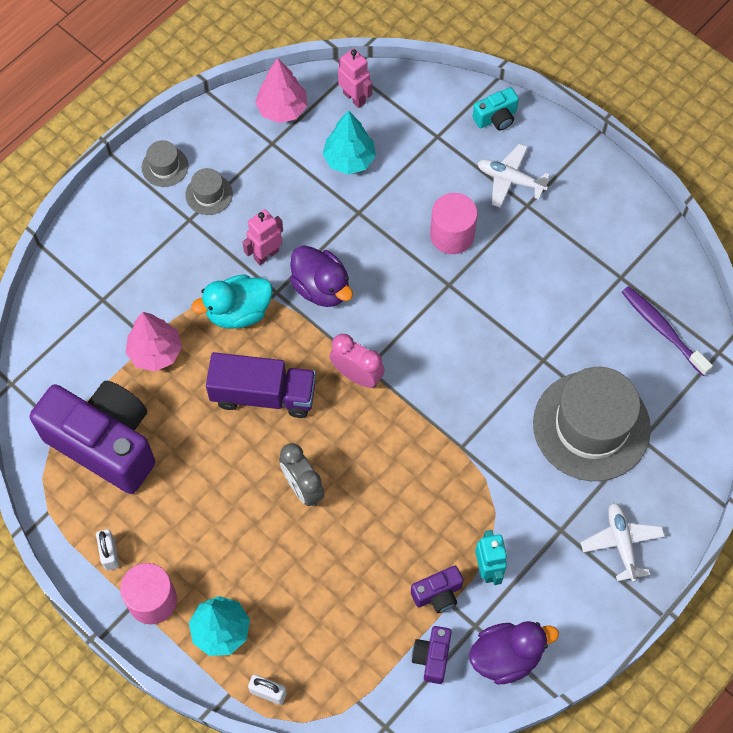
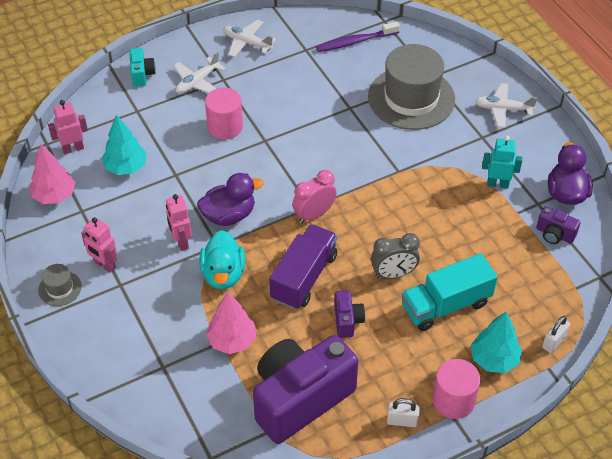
camera: 70 degrees left, 15 degrees down
(209, 194) = (104, 265): grey hat -> pink robot
(278, 557) = (446, 305): none -> turquoise truck
(438, 594) = (507, 217): purple camera -> purple camera (347, 320)
(601, 208) = (247, 43): none -> white plane

